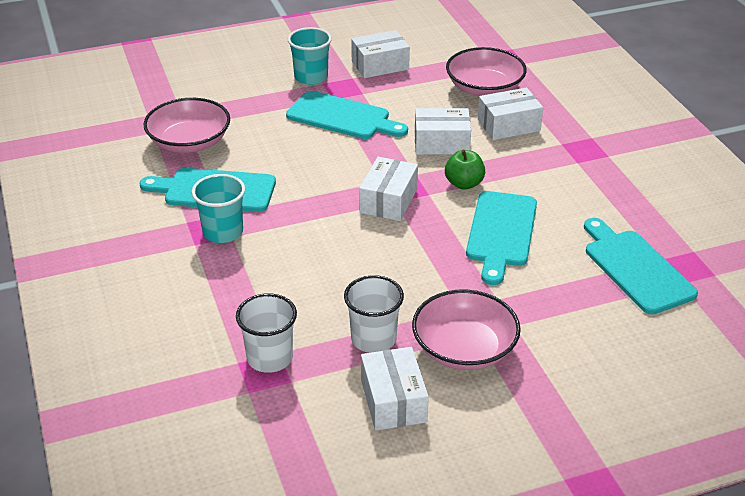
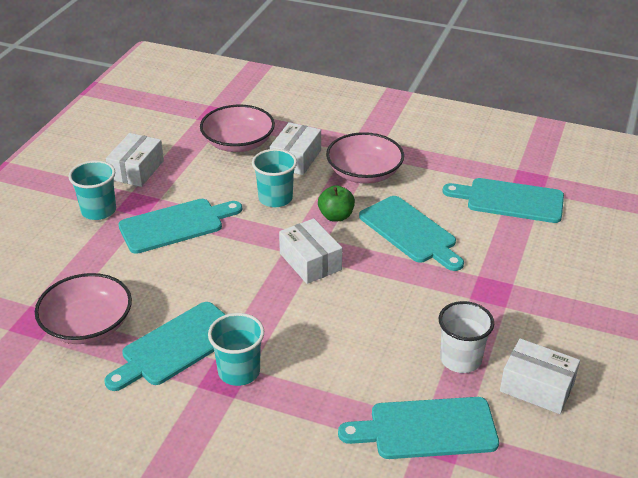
camera: 50 degrees left, 0 degrees up
(269, 358) = (426, 428): white cup -> turquoise cutting board
(441, 143) = (275, 198): white box -> turquoise cup
(464, 348) = (514, 320): pink bowl -> pink bowl (364, 173)

